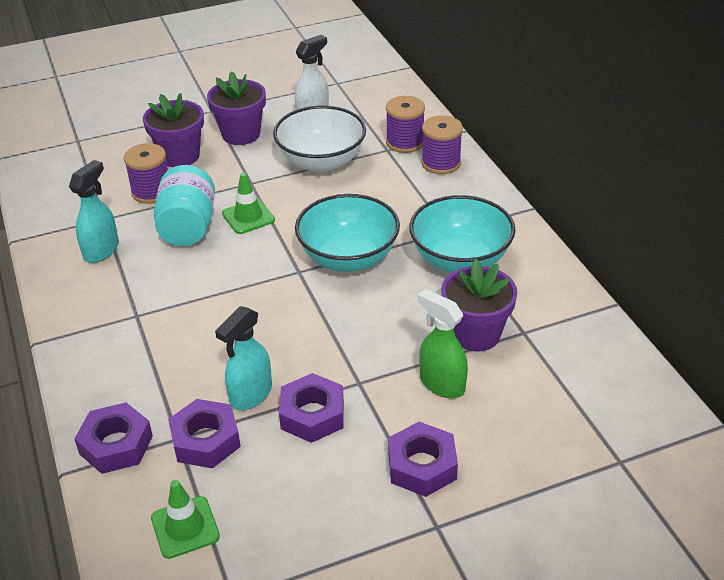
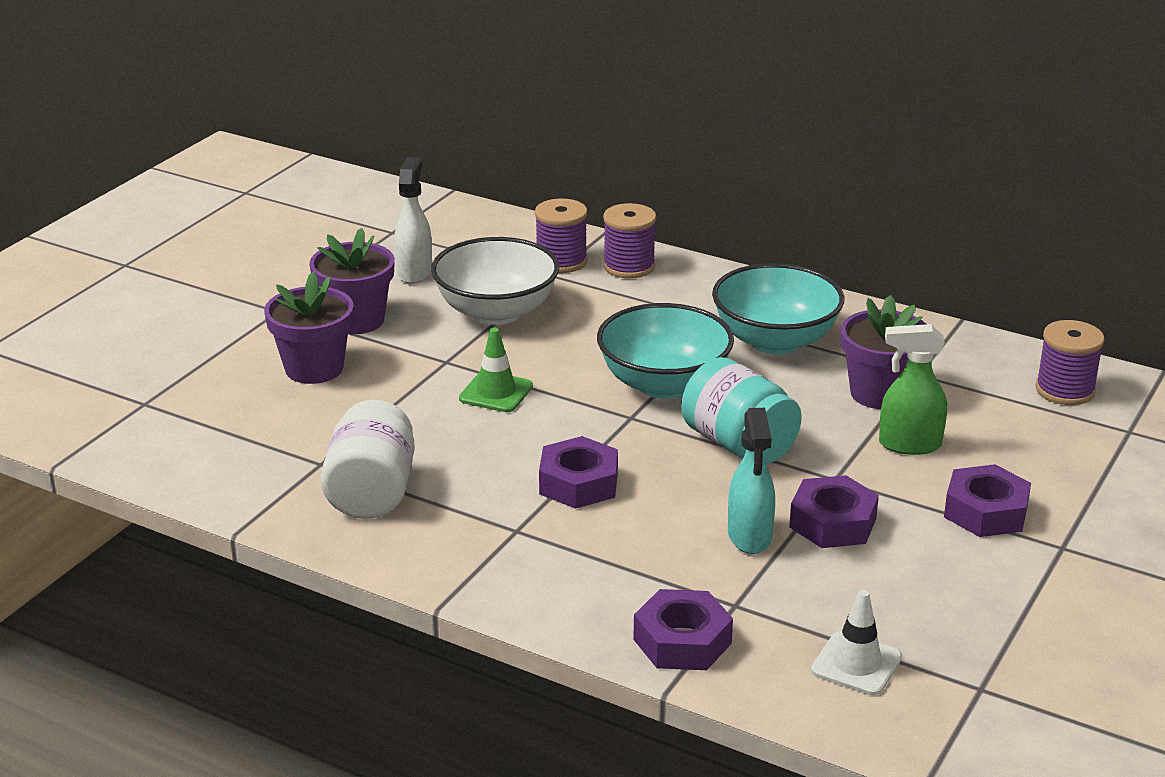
camera: 40 degrees left, 10 degrees down
(101, 250) = (371, 492): turquoise spray bottle -> white jar
(151, 192) = (338, 415): purple spool -> purple spool (1065, 390)
(185, 527) = (856, 664): green traffic cone -> white traffic cone
(188, 227) = (441, 429): turquoise jar -> turquoise jar (739, 444)
(205, 440) = (765, 592): purple nut -> purple nut (578, 483)

